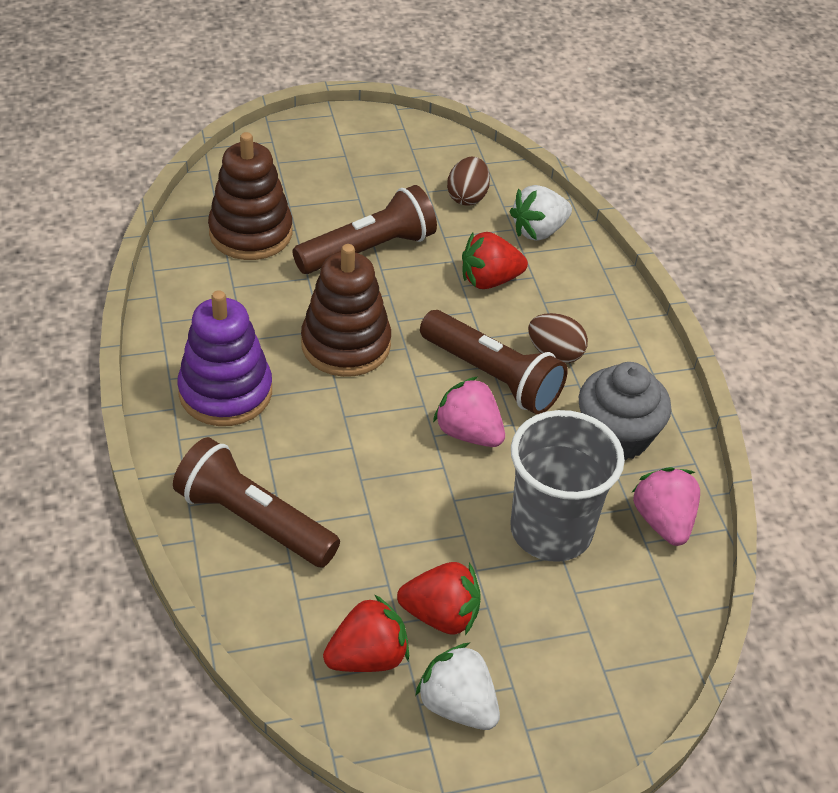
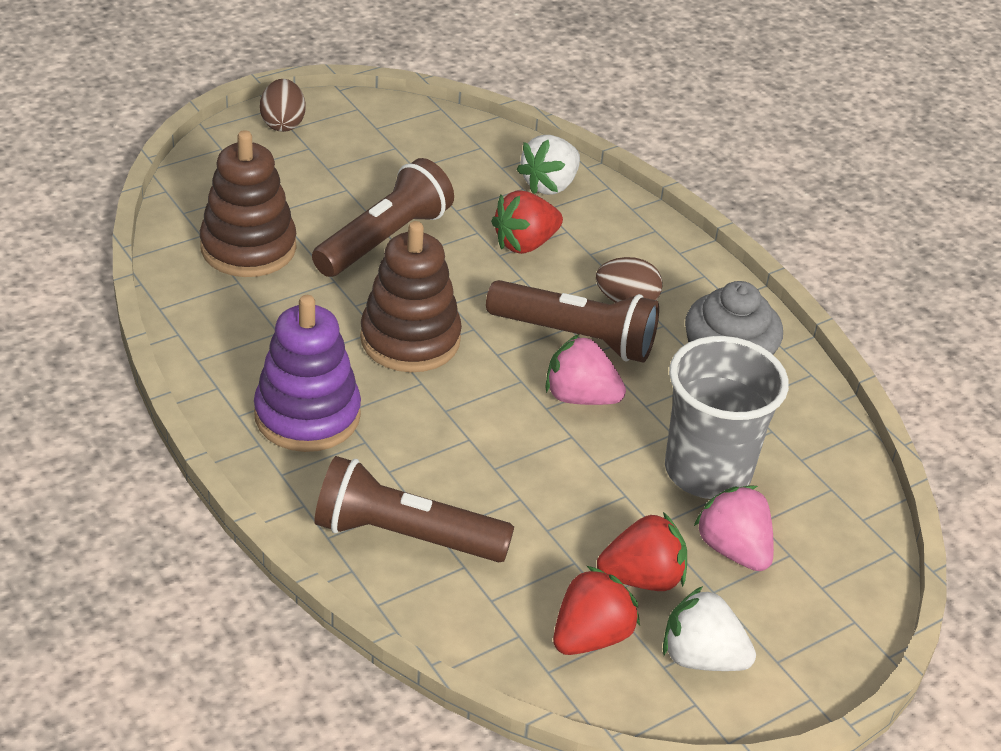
camera: 20 degrees left, 5 degrees down
(467, 197) = (460, 165): brown egg -> brown egg (283, 123)
(663, 521) = (808, 436): pink strawberry -> pink strawberry (733, 550)

